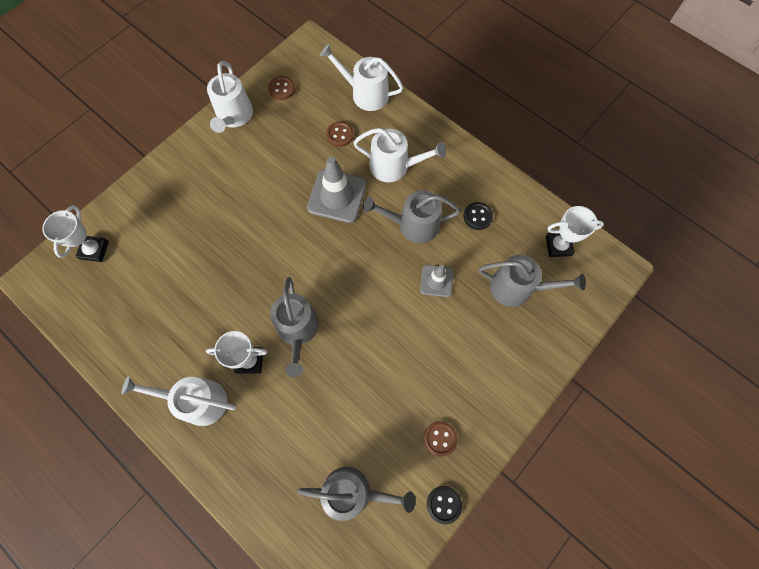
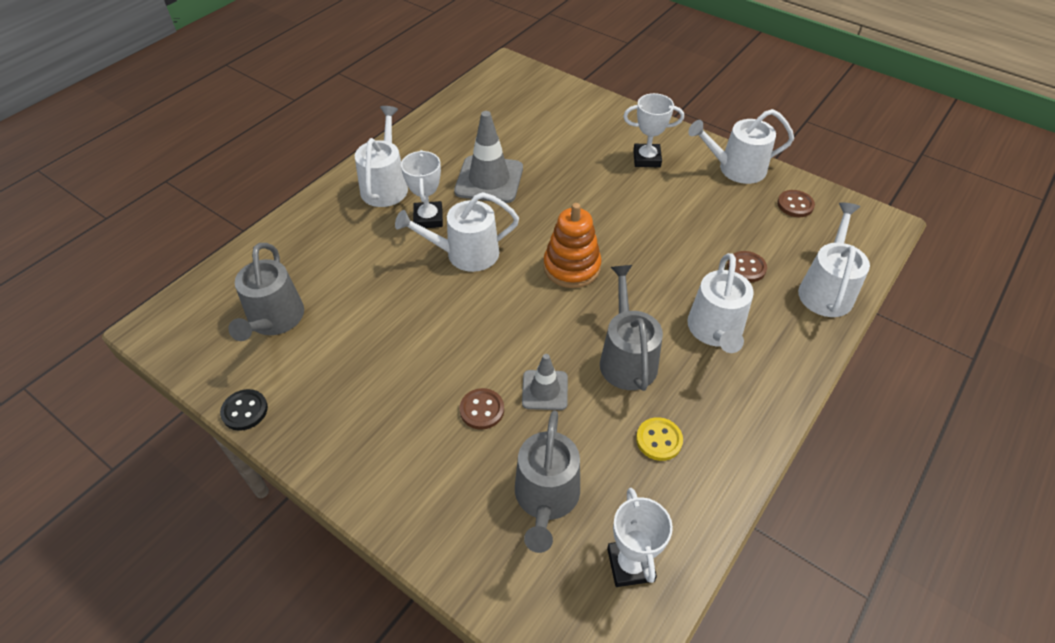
camera: 85 degrees right, 20 degrees down
(94, 250) = (542, 95): white trophy -> white trophy (646, 159)
(298, 330) = (465, 254): grey watering can -> white watering can
(323, 250) = (571, 267): none -> orange stacking toy
(337, 196) = (651, 273): grey traffic cone -> grey traffic cone (489, 180)
(440, 438) = (326, 403): brown button -> brown button (482, 410)
(477, 216) = (659, 440): black button -> yellow button

